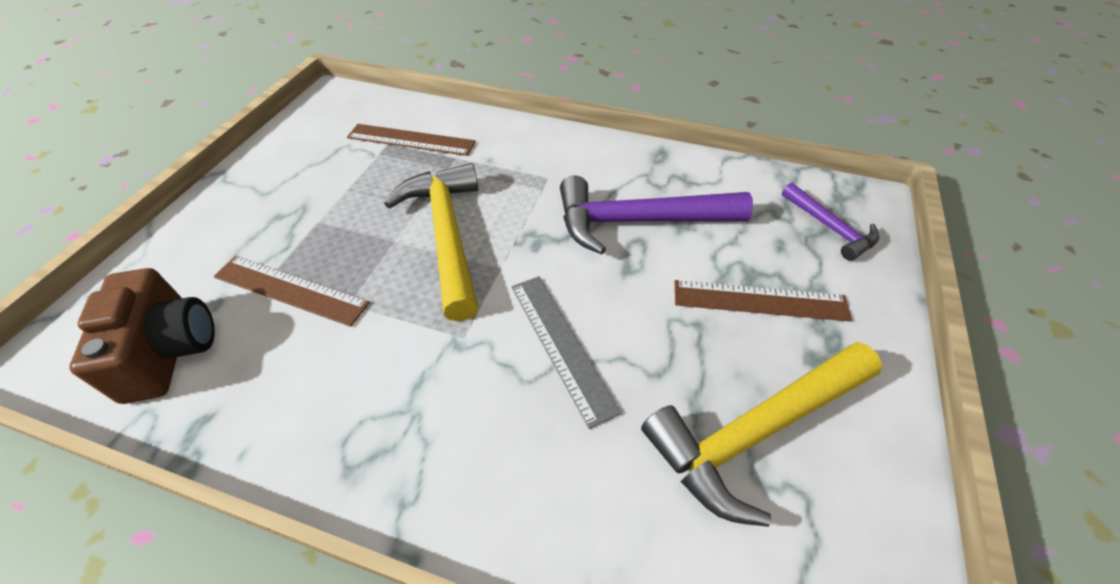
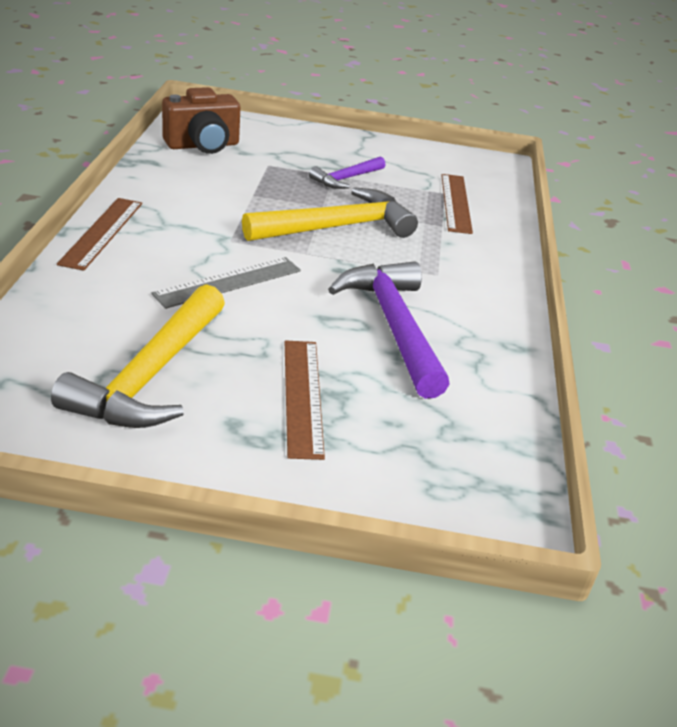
camera: 75 degrees right, 15 degrees down
(290, 290) = (261, 174): brown ruler -> brown ruler (102, 232)
(755, 431) = (150, 375): yellow hammer -> yellow hammer turned 120 degrees counterclockwise
(830, 228) = (439, 469): purple hammer -> purple hammer (346, 179)

